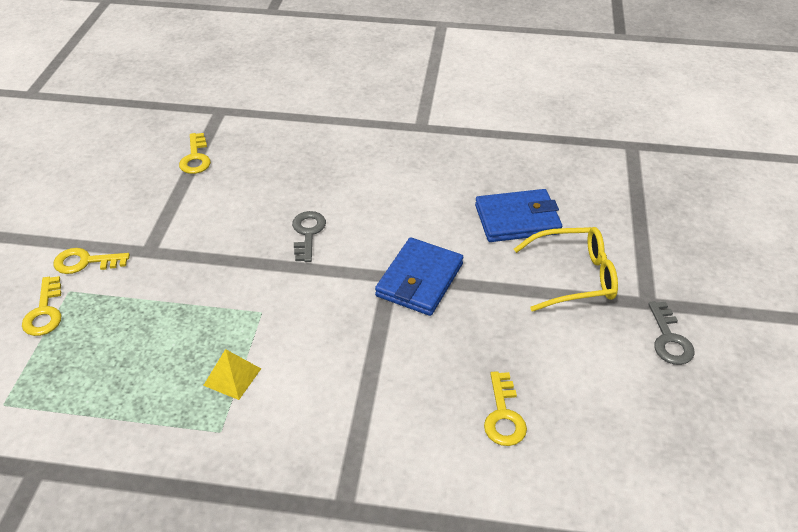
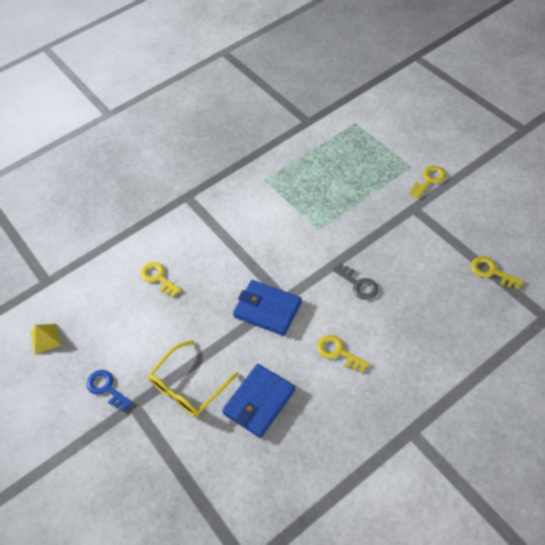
camera: 140 degrees right, 10 degrees up
(45, 312) = (403, 153): yellow key -> yellow key (338, 352)
(232, 376) = (289, 197): yellow pyramid -> yellow pyramid (45, 338)
(419, 280) = (267, 309): blue wallet -> blue wallet turned 45 degrees counterclockwise
(669, 339) = (106, 388): grey key -> blue key

